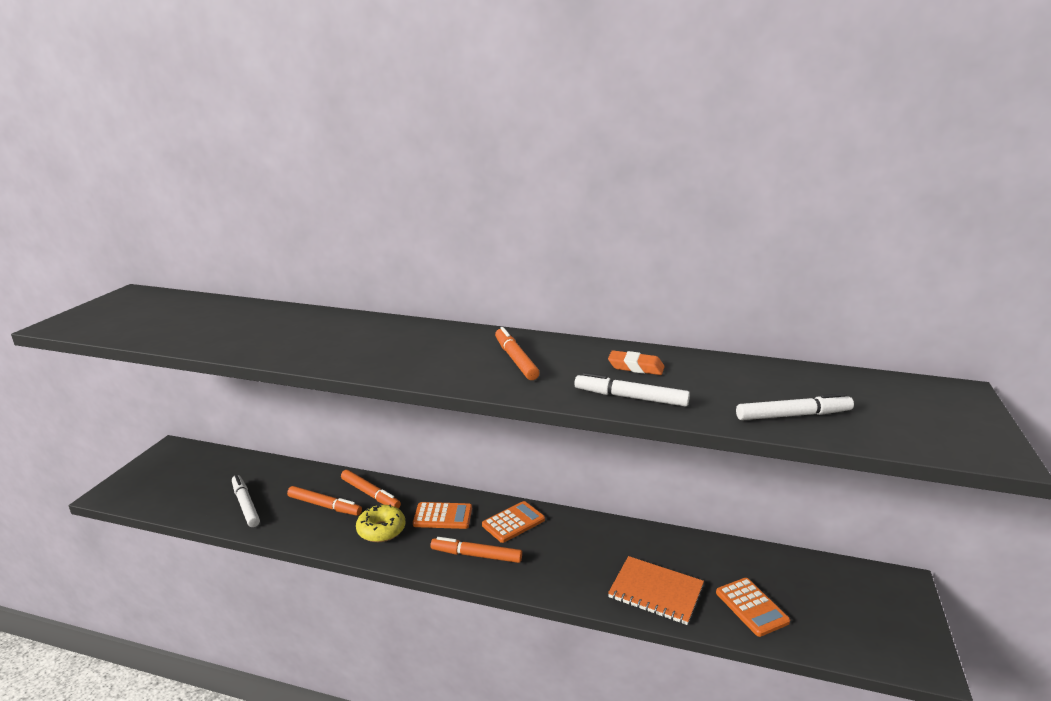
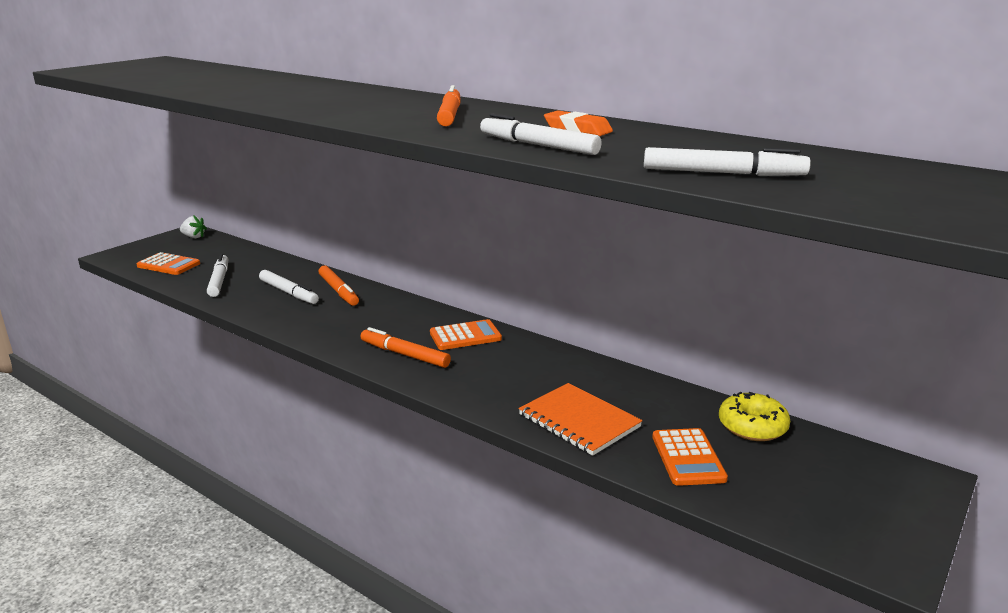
camera: 20 degrees right, 0 degrees up
(180, 453) = (194, 237): none -> white strawberry
(324, 506) = (289, 292): orange marker -> white marker
(381, 530) = (327, 319): yellow donut -> yellow donut (752, 427)
(443, 516) = (395, 319): orange calculator -> orange calculator (168, 265)

